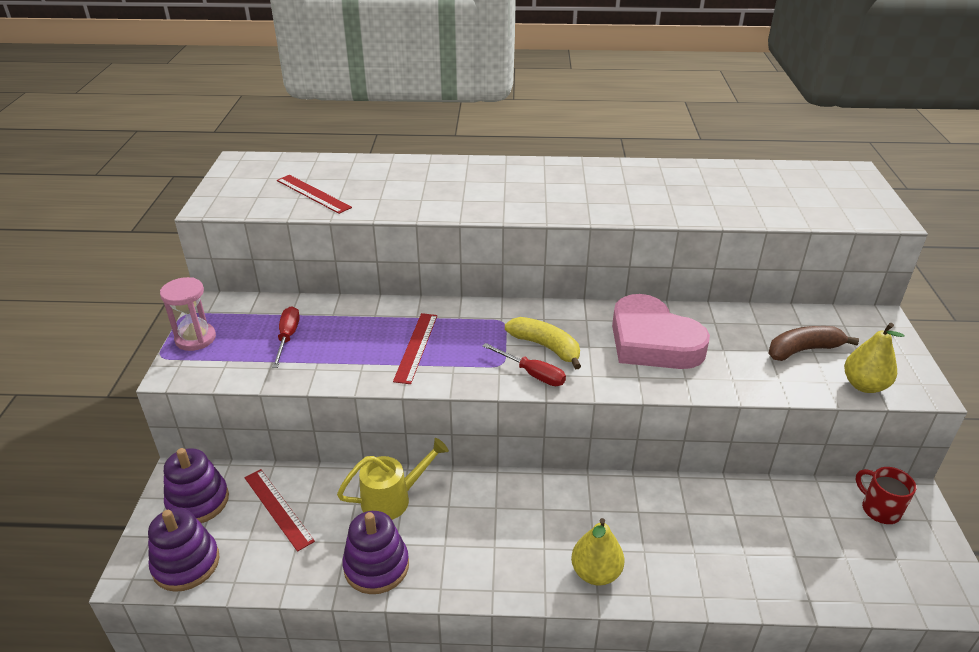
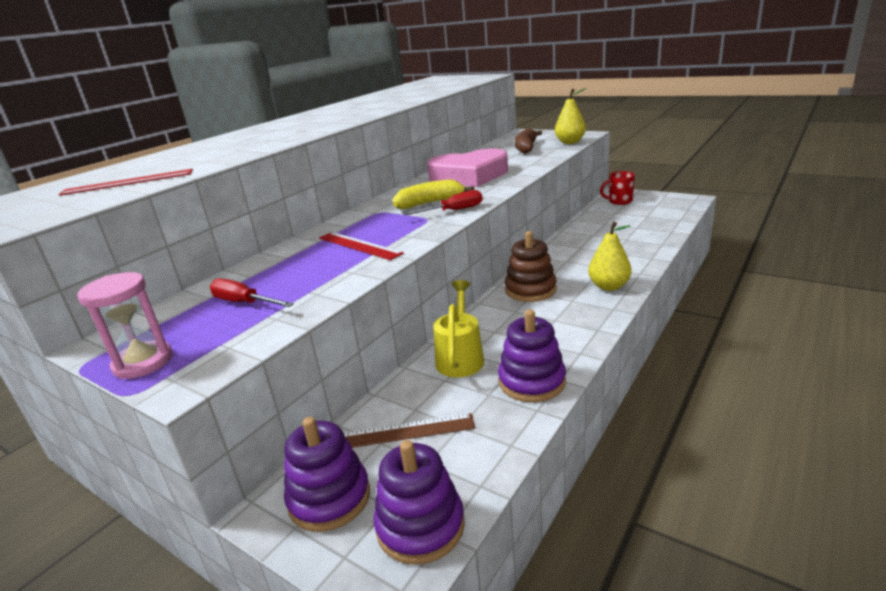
camera: 55 degrees left, 10 degrees down
(278, 508) = (404, 432): red ruler -> brown ruler
(547, 503) = (530, 290): none -> brown stacking toy

